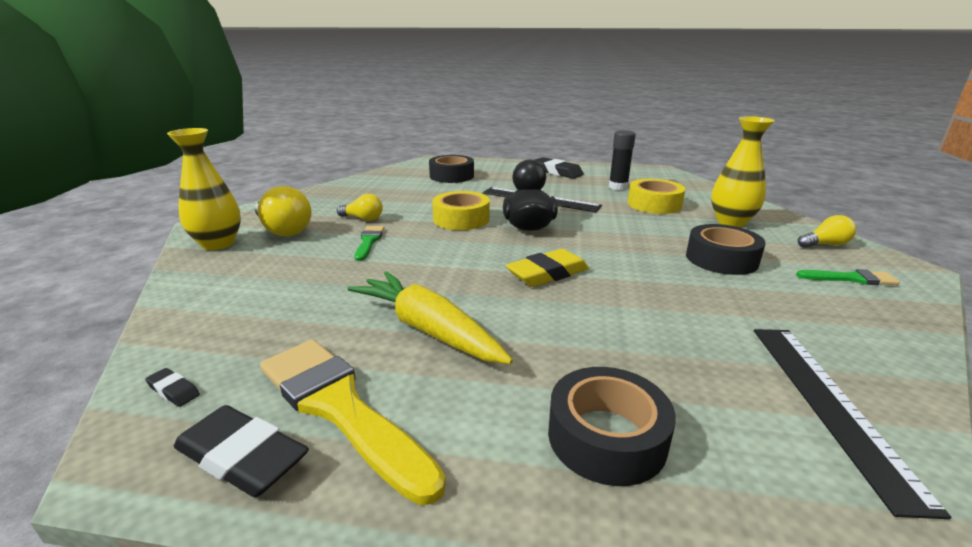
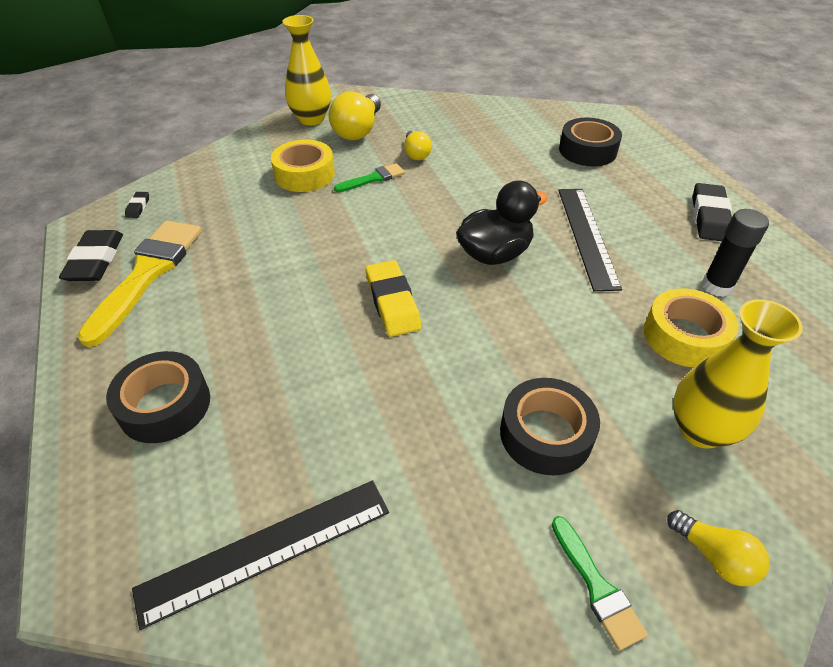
camera: 60 degrees right, 20 degrees up
(428, 329) = (253, 271): yellow carrot -> none
(461, 219) = (470, 205): yellow tape -> yellow tape (304, 174)
(547, 274) = (392, 302): yellow eraser -> yellow eraser turned 45 degrees clockwise

